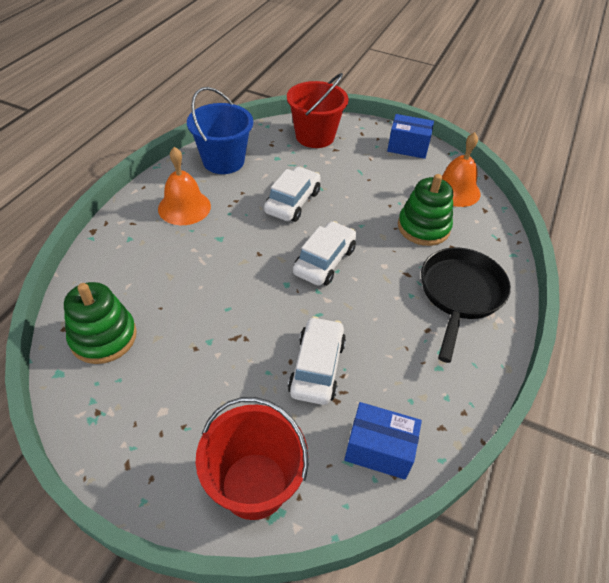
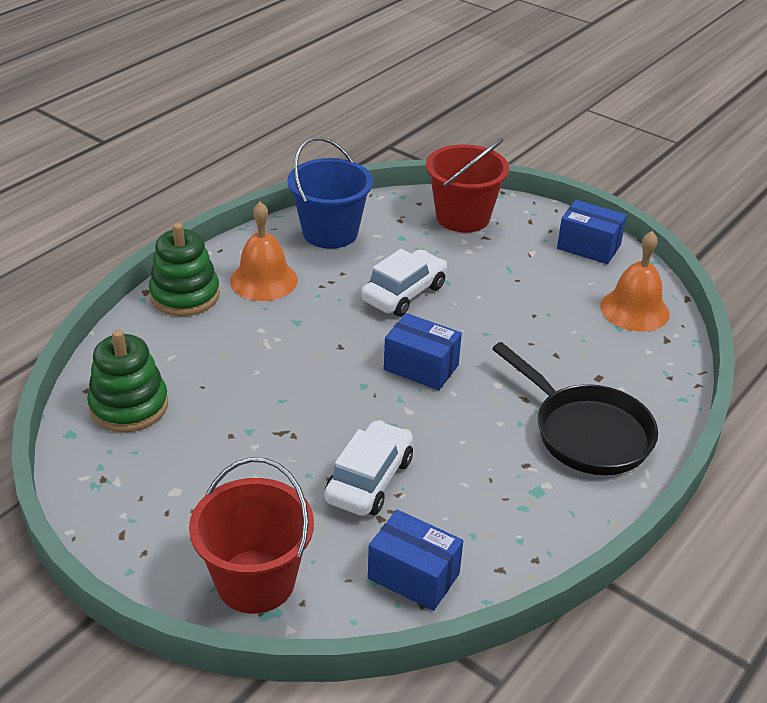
camera: 15 degrees right, 10 degrees down
(324, 261) = (421, 367): white car -> blue box
(423, 227) = (569, 348): green stacking toy -> green stacking toy (185, 295)
(460, 294) = (586, 433): black pan -> black pan turned 105 degrees clockwise

